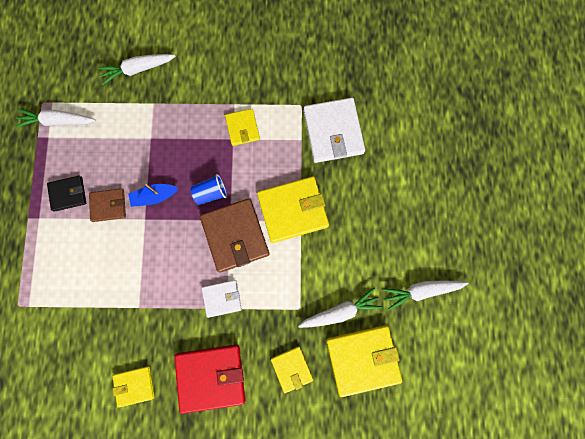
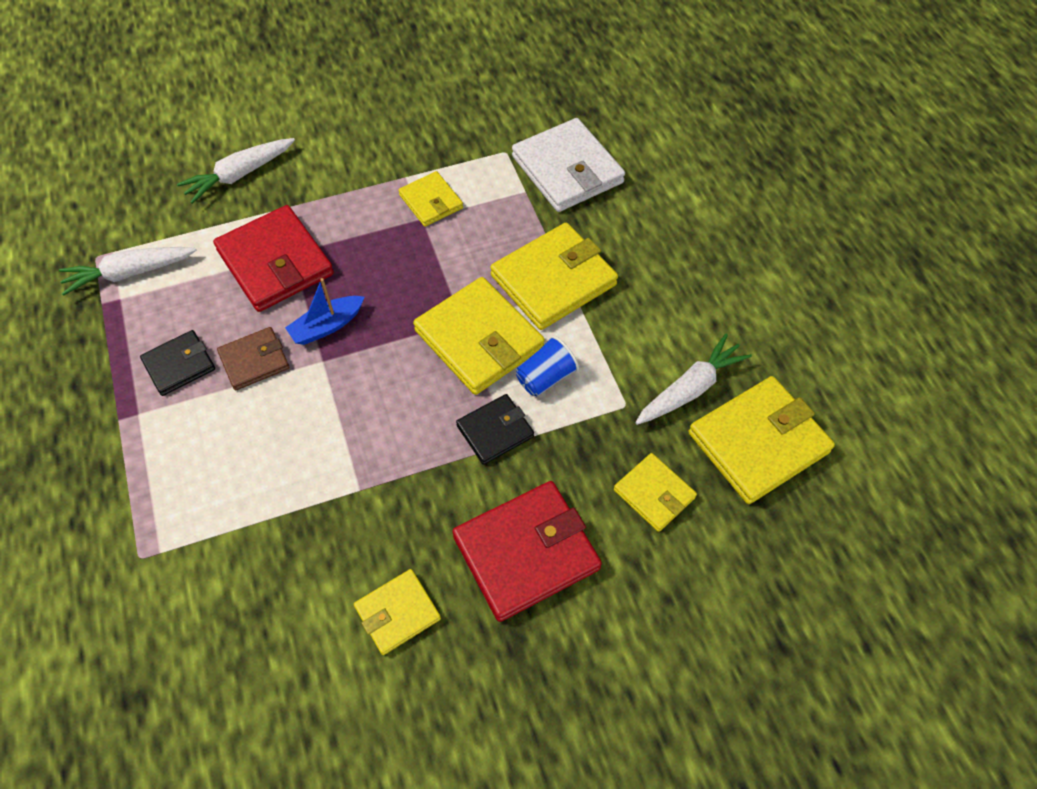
camera: 20 degrees left, 20 degrees down
(139, 142) = (275, 262): none -> red wallet
(211, 193) = (416, 295): blue cup -> blue cup (545, 377)
(222, 298) = (495, 431): white wallet -> black wallet
(235, 236) = (479, 339): brown wallet -> yellow wallet
(421, 291) = (796, 323): white carrot -> none

